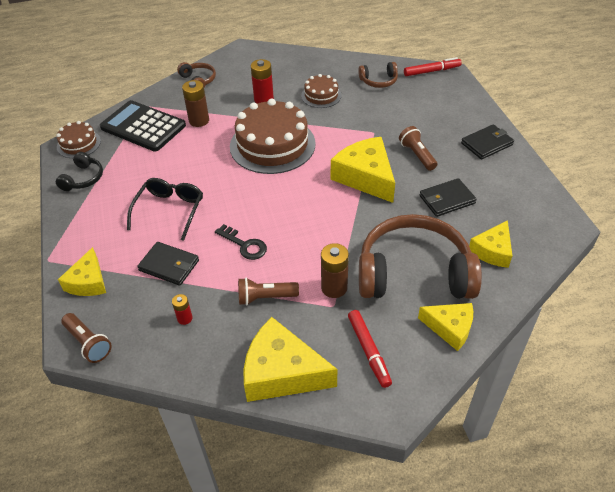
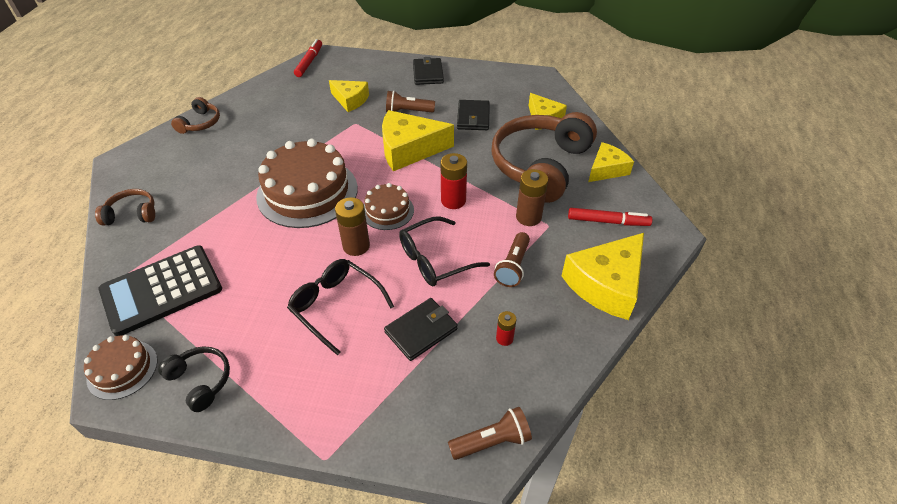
camera: 65 degrees left, 0 degrees up
(88, 282) = (395, 418): yellow cheese -> yellow cheese (350, 100)
(199, 120) = (207, 236): brown battery -> brown battery (356, 246)
(244, 245) = (435, 260): black key -> black glasses
(263, 99) = (228, 174): red battery -> red battery (453, 201)
(321, 95) = (268, 134): brown cake -> brown cake (387, 211)
(379, 81) = (288, 94): brown headphones -> brown headphones (200, 123)

